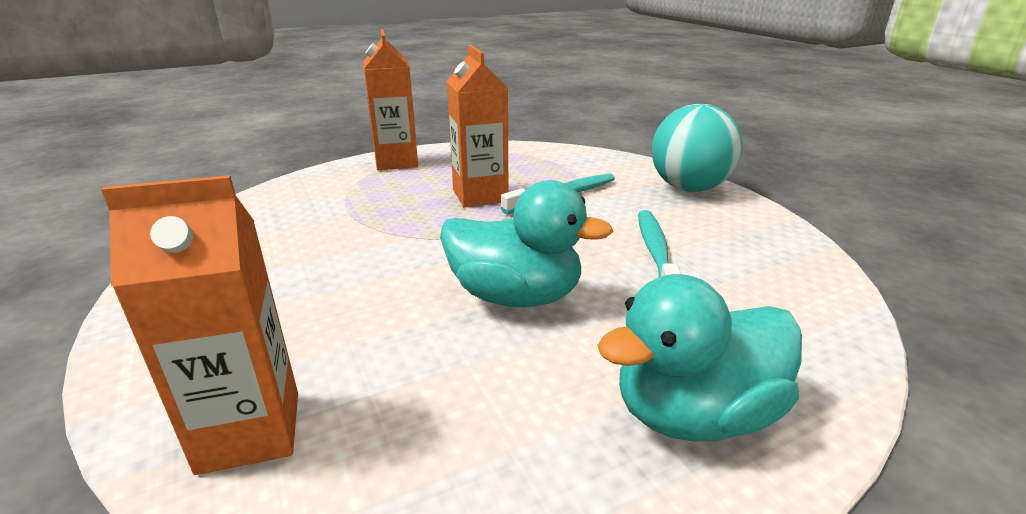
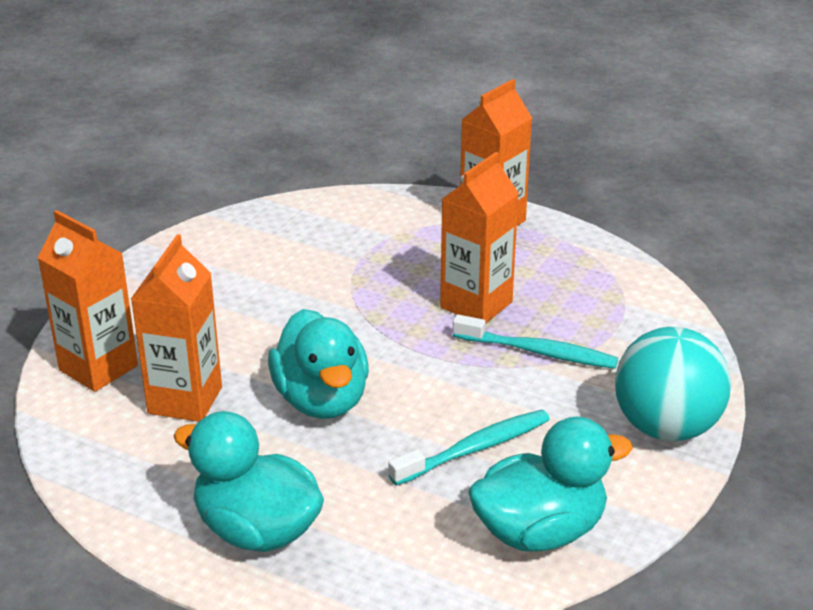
camera: 55 degrees right, 5 degrees up
(410, 381) = (185, 400): none -> orange carton
(780, 263) = (540, 531): none -> turquoise duck

